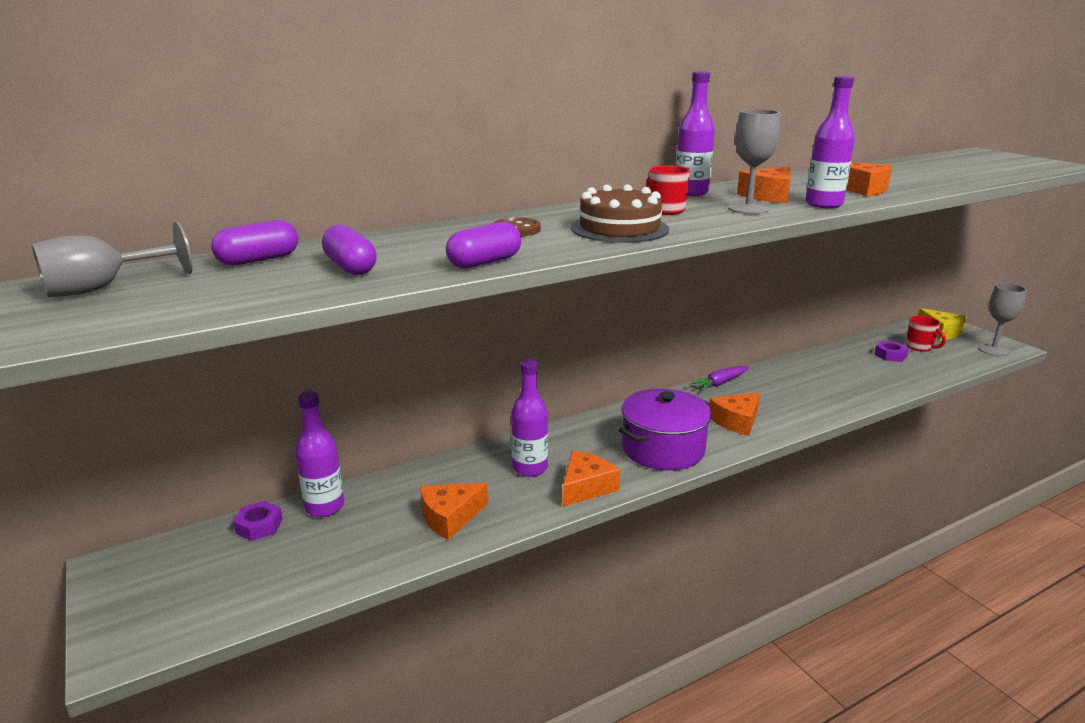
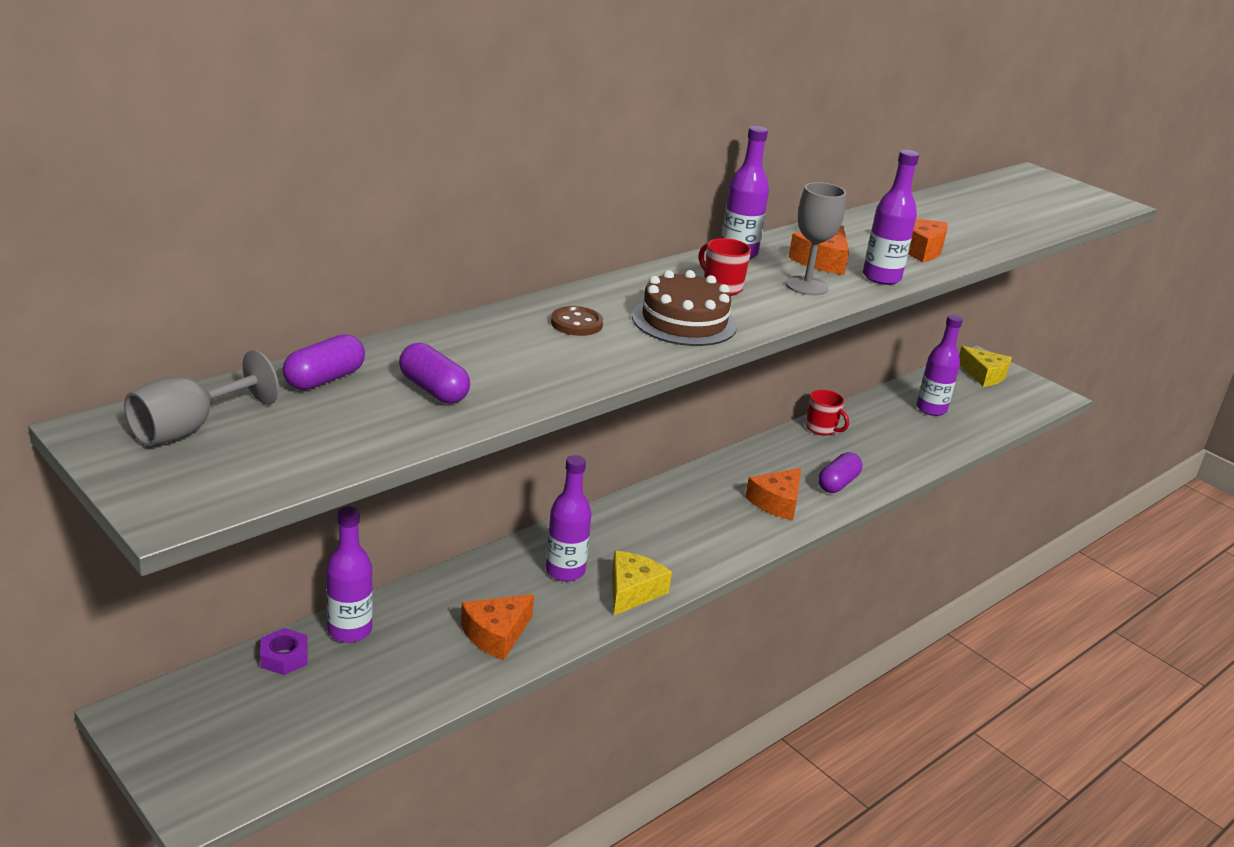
camera: 15 degrees left, 5 degrees up
(484, 262) = (569, 380): purple capsule -> purple capsule (837, 483)
(586, 487) = (632, 591): orange cheese -> yellow cheese
(663, 449) = (704, 541): purple pot -> none
(720, 383) = (751, 452): purple carrot -> none
(890, 355) = (931, 409): purple nut -> purple bottle
(919, 347) = (962, 397): red mug -> red mug (822, 429)
(993, 350) = (1038, 399): grey goblet -> none

